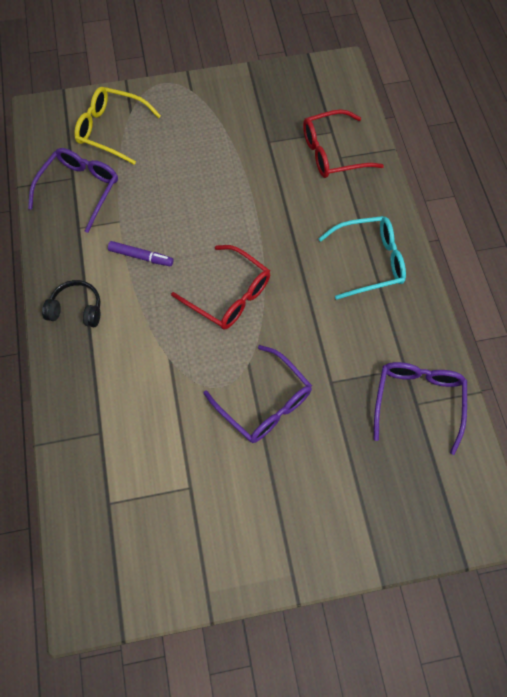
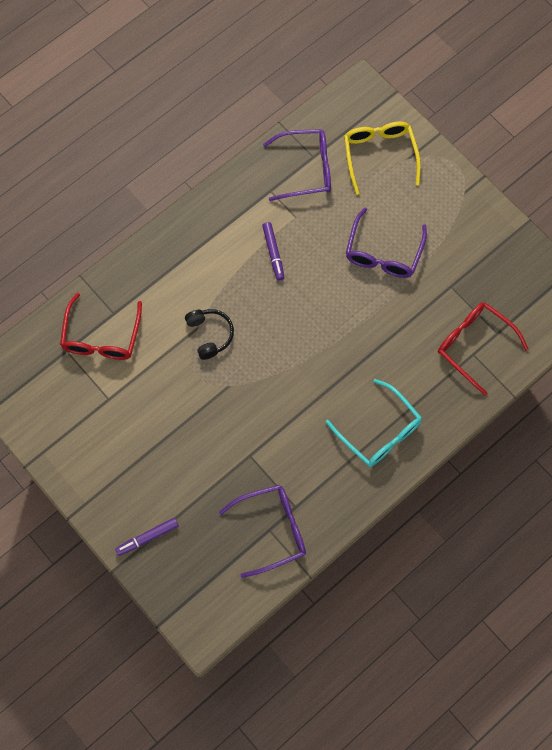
camera: 60 degrees right, 5 degrees up
(76, 309) = (200, 235): black headphones -> black headphones (210, 335)
(229, 295) = (279, 339): red glasses -> red glasses (101, 337)
(264, 403) = (203, 415): purple glasses -> purple glasses (383, 253)
(365, 527) = (148, 537): none -> purple marker

